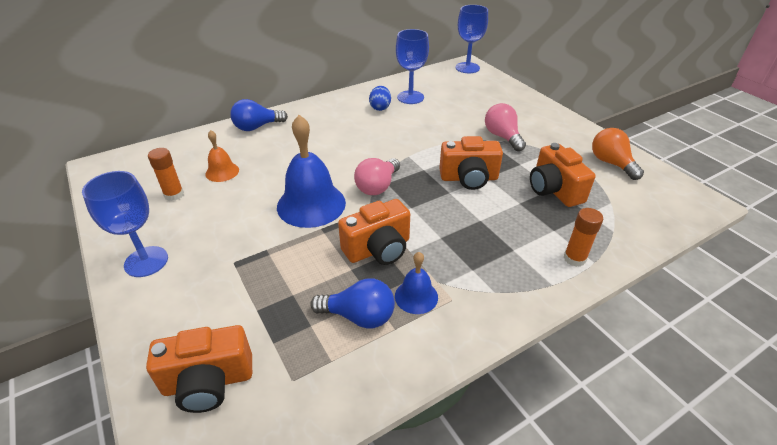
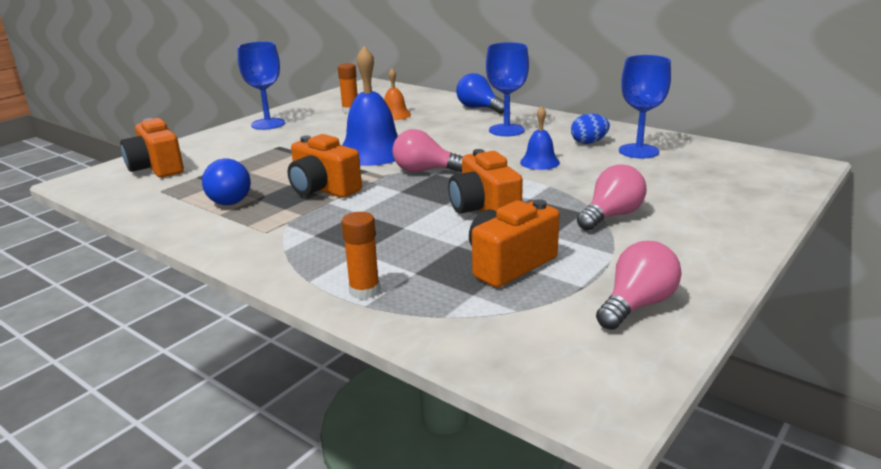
camera: 70 degrees right, 15 degrees down
(416, 296) = (263, 216): blue bell -> blue bell (539, 162)
(467, 68) = (790, 167): blue goblet -> blue goblet (506, 130)
(611, 163) = (637, 305): orange light bulb -> pink light bulb

